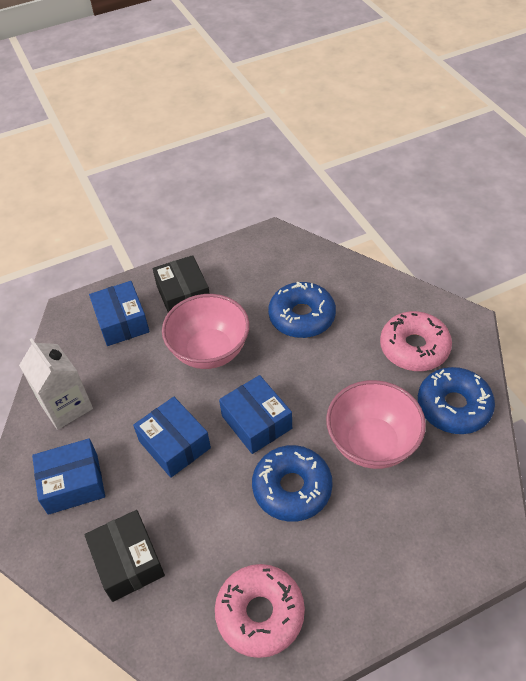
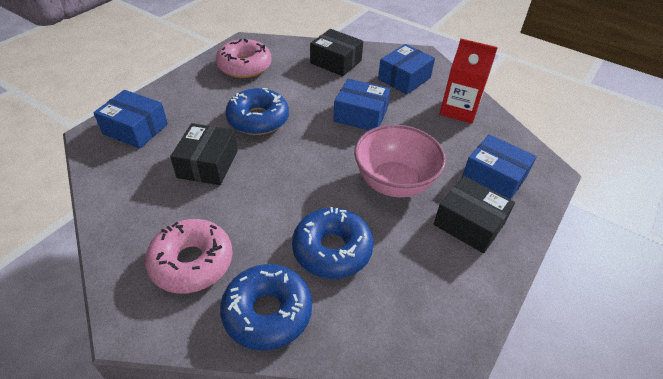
camera: 145 degrees right, 5 degrees down
(66, 406) = (459, 110): white carton -> red carton
(256, 422) = (311, 147): blue box -> blue box (135, 129)
(372, 443) = (208, 164): pink bowl -> black box
(453, 406) = (137, 217): blue donut -> blue donut (267, 312)

